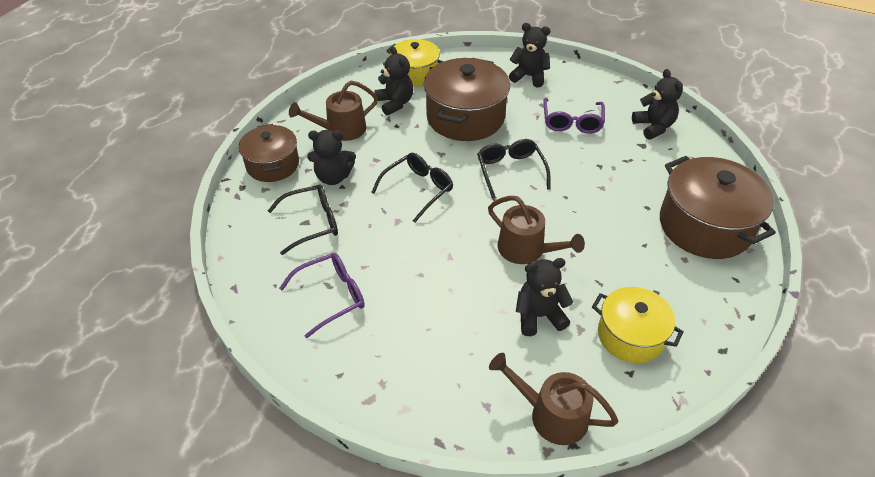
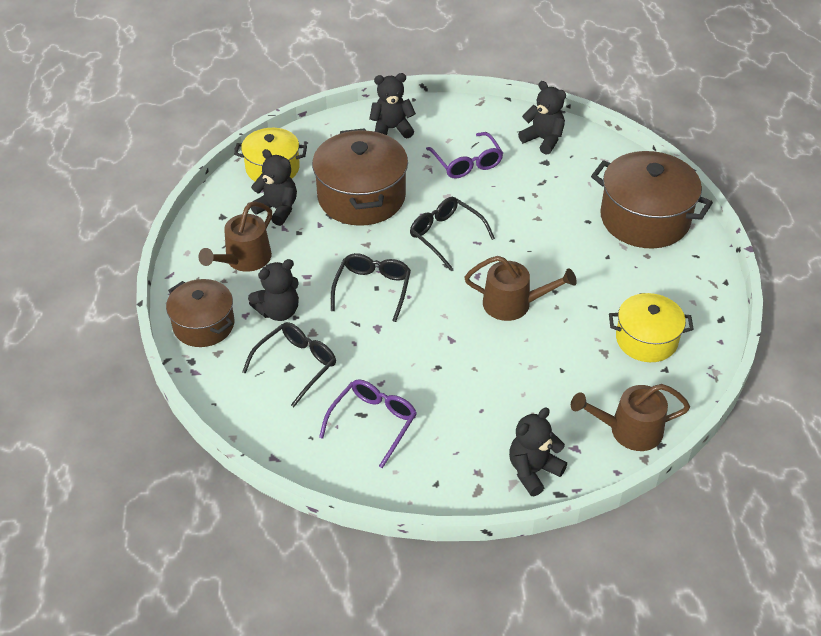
camera: 30 degrees left, 0 degrees up
(539, 316) = (564, 357): black teddy bear -> black teddy bear (533, 471)

